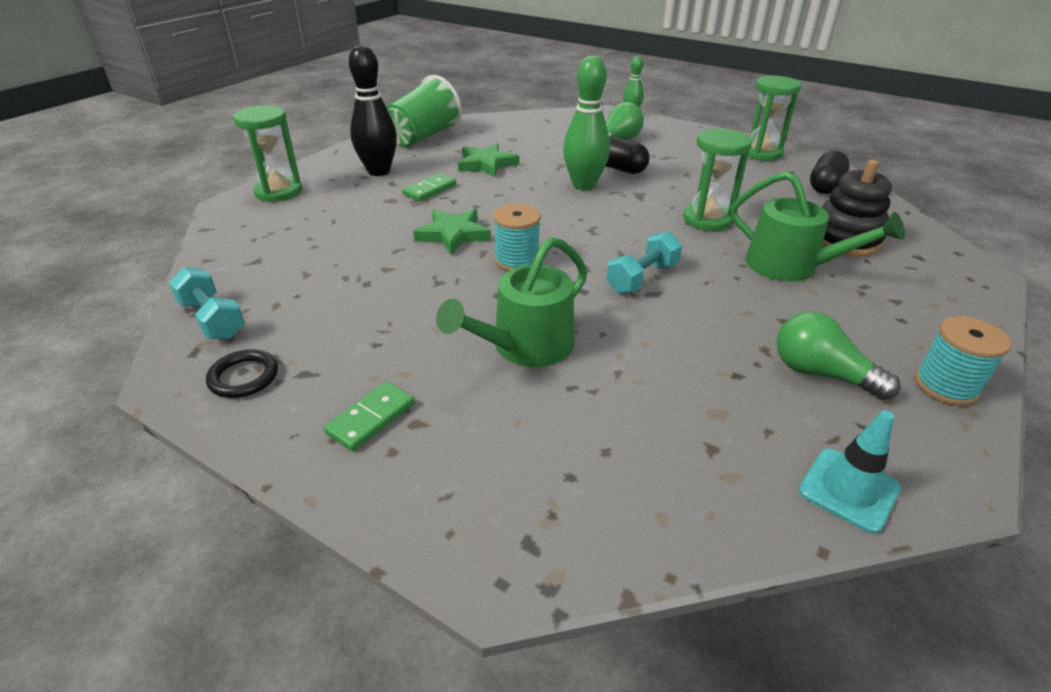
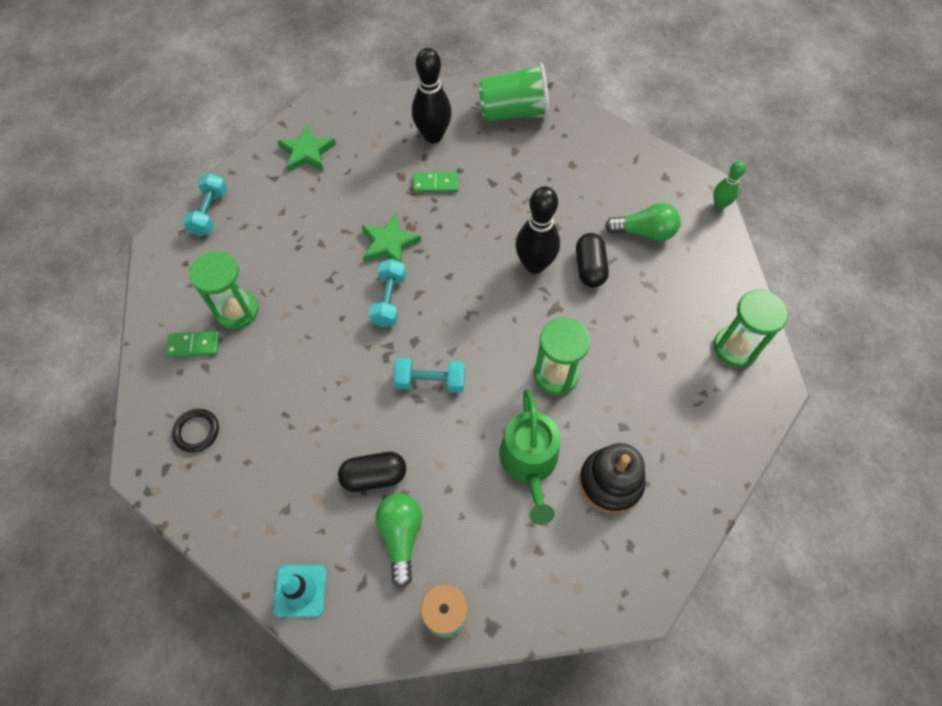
camera: 50 degrees right, 25 degrees up
(244, 377) = (181, 269): black ring -> black ring (197, 431)
(279, 192) = (354, 113): green hourglass -> green hourglass (237, 311)
(486, 164) = (508, 183): green star -> green star (307, 152)
(517, 260) = (389, 300): turquoise spool -> turquoise dumbbell
(525, 346) = (303, 368): green watering can -> none
(584, 185) = (534, 265): green bowling pin -> black bowling pin
(825, 186) = (708, 428): black capsule -> black capsule (374, 476)

